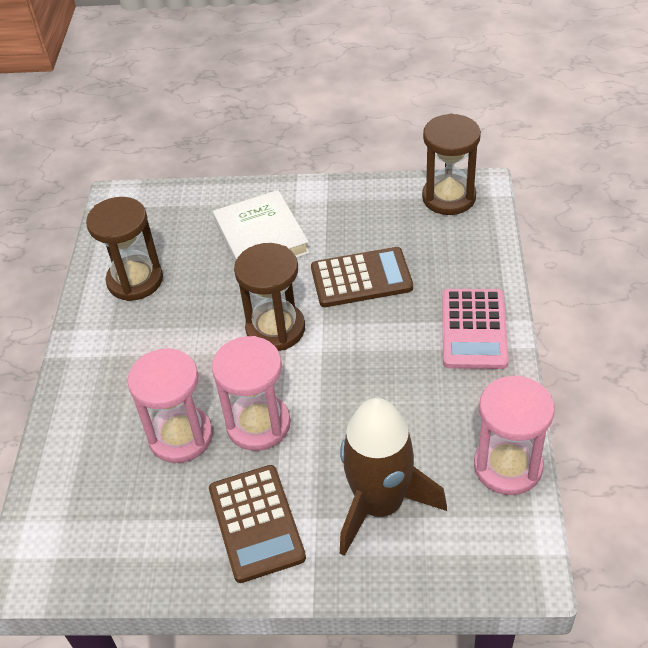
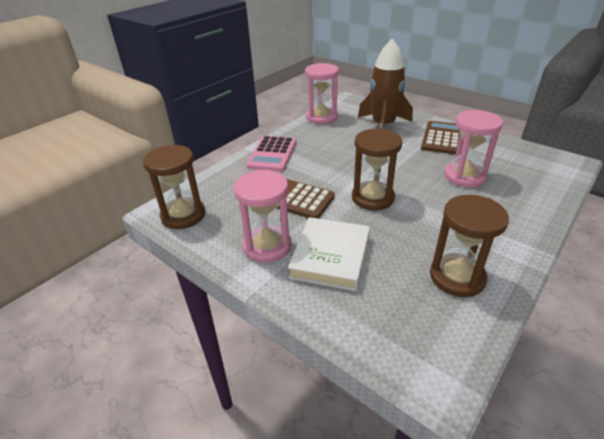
camera: 145 degrees left, 10 degrees down
(258, 424) = (417, 165): pink hourglass -> pink hourglass (267, 246)
(473, 329) = (272, 154): pink calculator -> pink calculator turned 150 degrees clockwise

